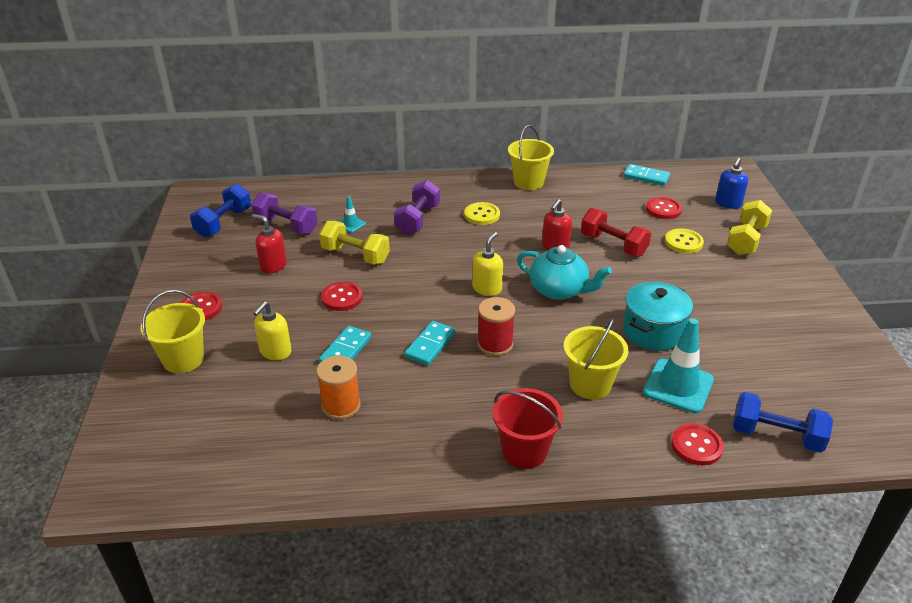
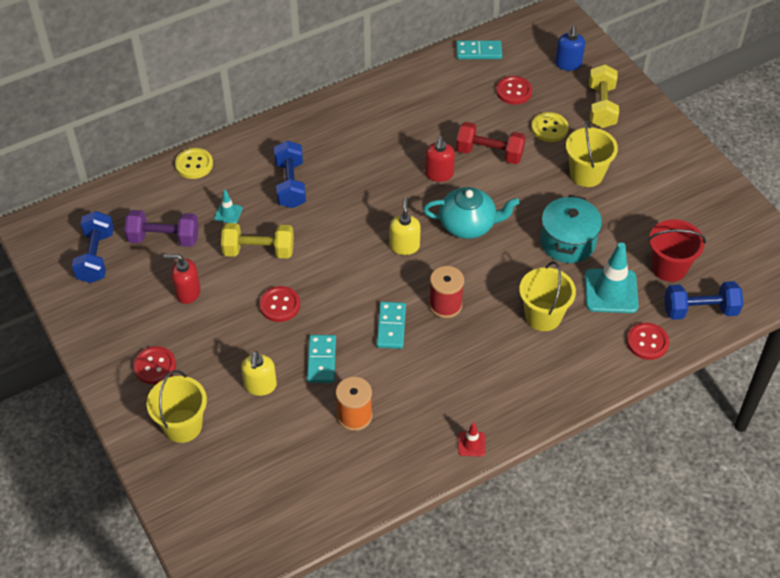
camera: 25 degrees left, 15 degrees up
(418, 220) = (290, 184): purple dumbbell -> blue dumbbell
(440, 473) = (471, 444): none -> red traffic cone
(482, 215) = (349, 157): yellow button -> yellow button (194, 164)
(524, 451) = (524, 398): red bucket -> red bucket (669, 267)
(528, 182) = (370, 97): yellow bucket -> yellow bucket (586, 174)

